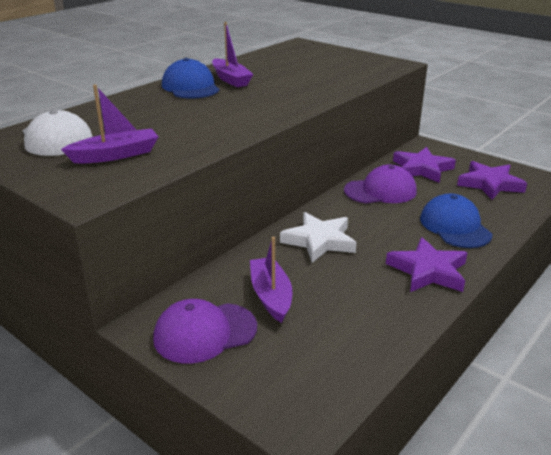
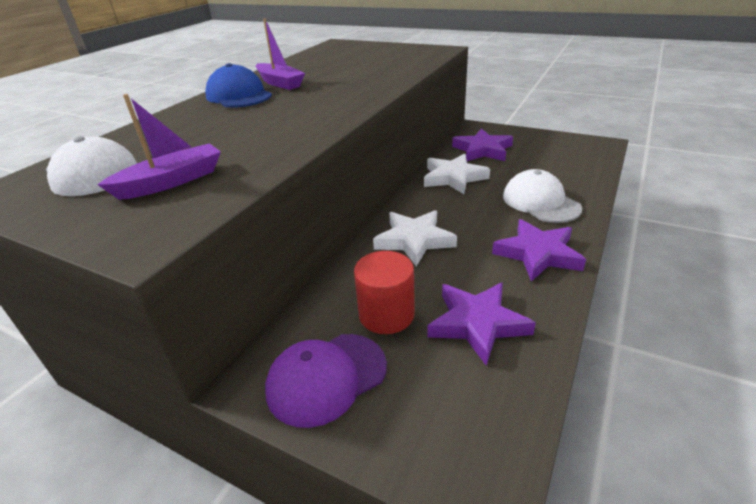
camera: 10 degrees left, 5 degrees up
(271, 296) = (386, 314): purple boat -> red cylinder
(380, 191) = (453, 177): purple cap -> white star
(455, 226) = (540, 202): blue cap -> white cap
(490, 184) = (551, 155): purple star -> purple star (477, 323)

